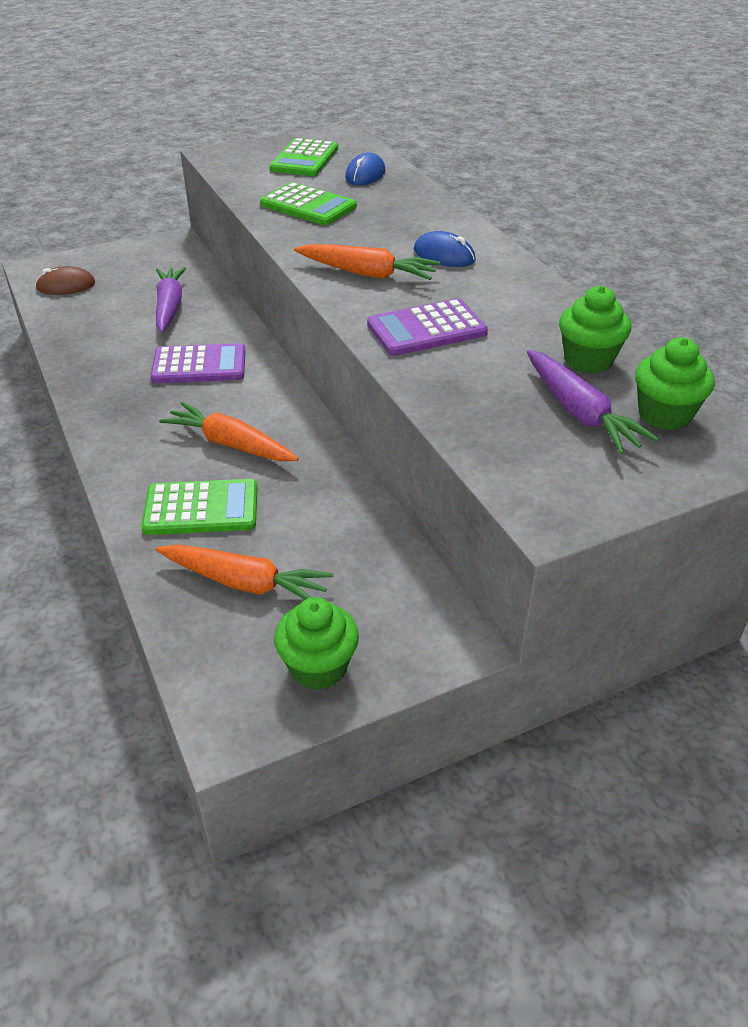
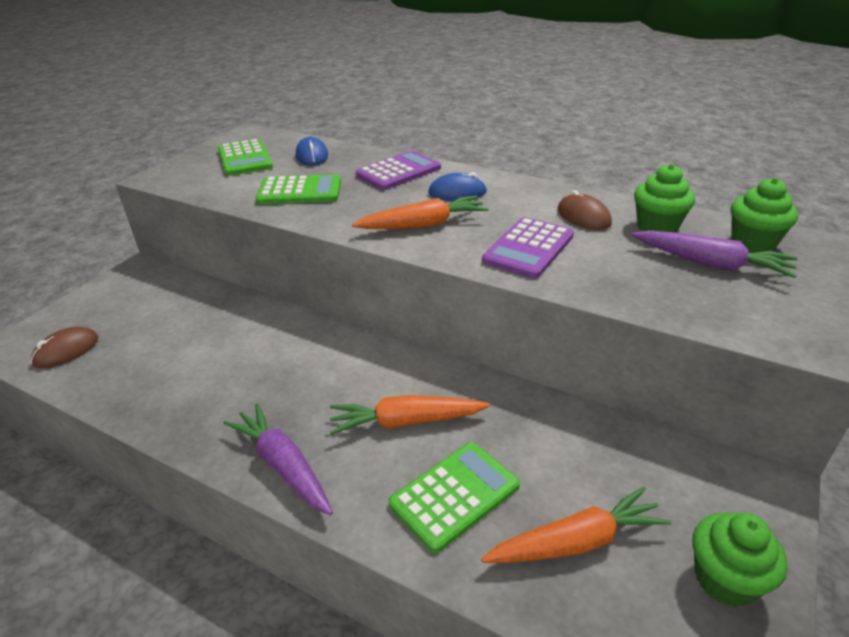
camera: 35 degrees left, 5 degrees down
(169, 307) = (202, 327): purple carrot -> purple carrot (283, 465)
(199, 365) = (292, 366): purple calculator -> purple calculator (398, 172)
(529, 322) = (583, 217): none -> brown mouse

